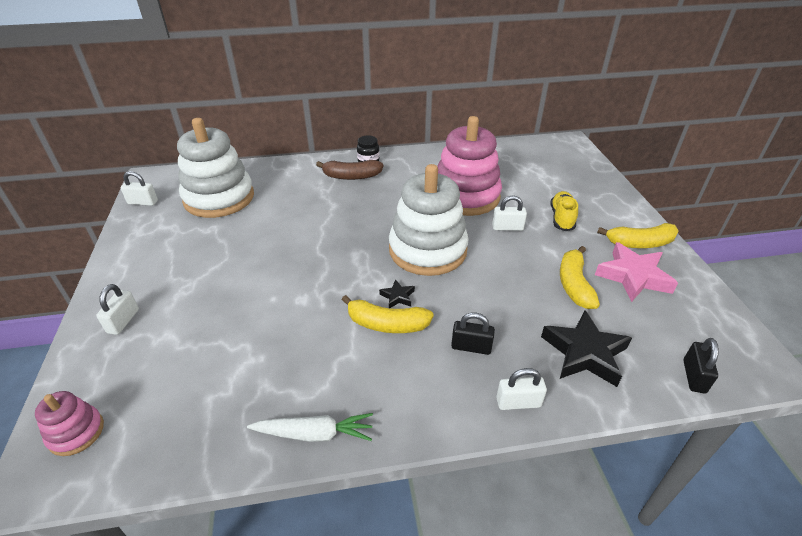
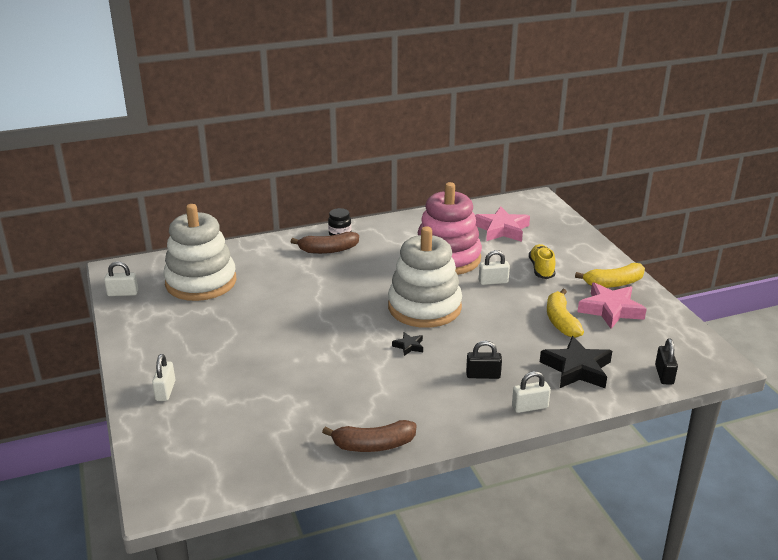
camera: 10 degrees left, 10 degrees down
(76, 432) = (173, 468): pink stacking toy -> none
(314, 434) = (373, 445): white carrot -> brown banana
(386, 324) = (406, 367): yellow banana -> none
(528, 170) = (502, 229): none -> pink star

